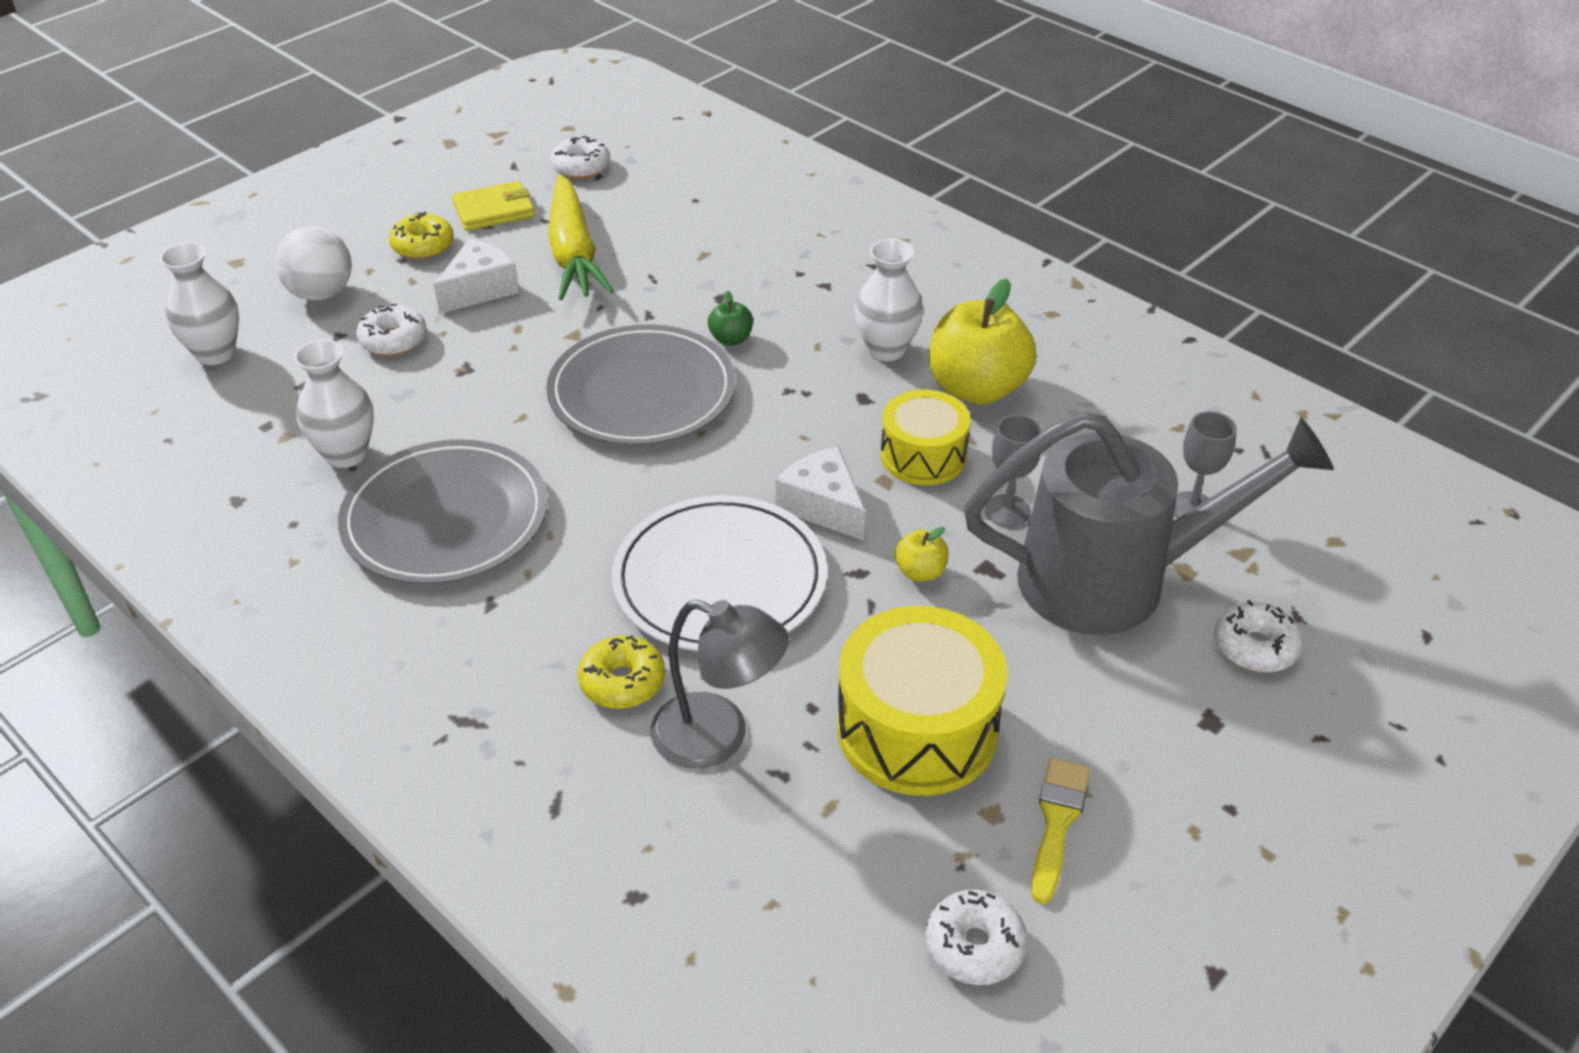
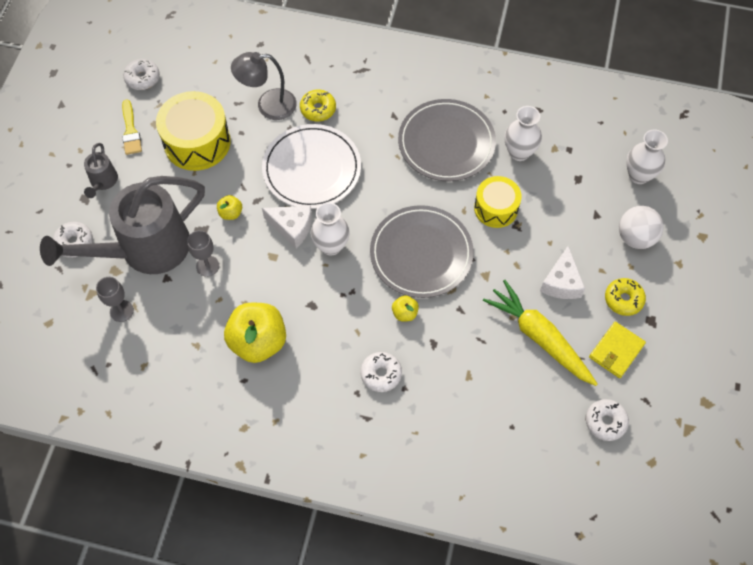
camera: 150 degrees right, 20 degrees up
(393, 340) = (567, 225): white donut -> white donut (381, 374)
(731, 339) = (404, 313): green apple -> yellow apple
(886, 349) = (320, 348): white vase -> white vase (331, 246)
(923, 456) = (262, 280): yellow drum -> yellow drum (496, 208)
(1160, 736) = (103, 182): none -> grey watering can

